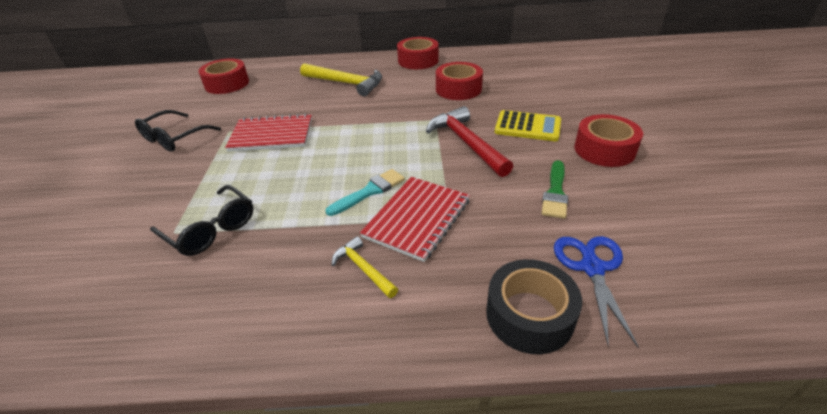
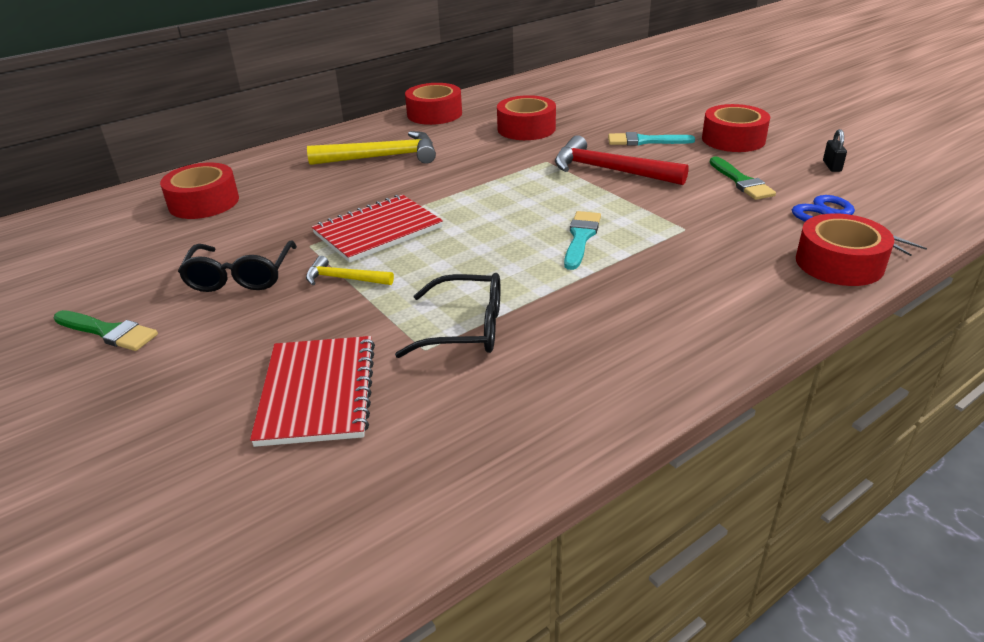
camera: 35 degrees left, 5 degrees down
(87, 147) = (108, 332): none -> green brush
(363, 269) = (673, 291): yellow hammer -> yellow hammer (344, 279)
(417, 219) = (660, 240): red notebook -> red notebook (318, 392)
(527, 127) = (645, 141): yellow calculator -> turquoise brush
(529, 315) = (839, 263): black tape -> red tape
(664, 210) = (832, 166): none -> black padlock

